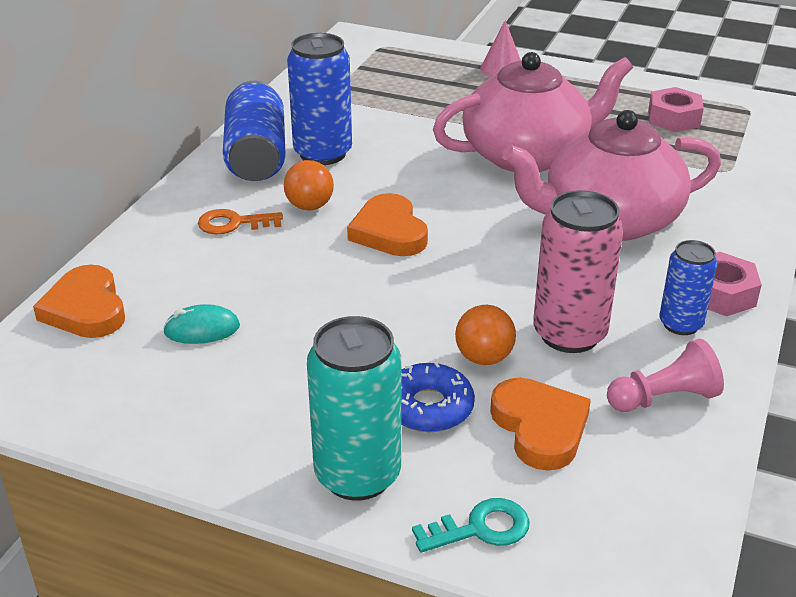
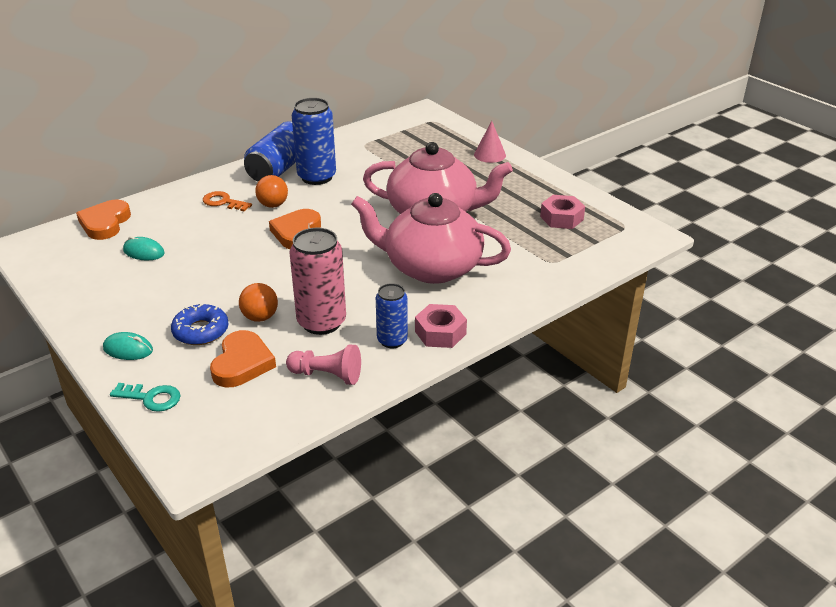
camera: 30 degrees right, 0 degrees up
(357, 475) = (128, 349): turquoise can -> turquoise mouse

